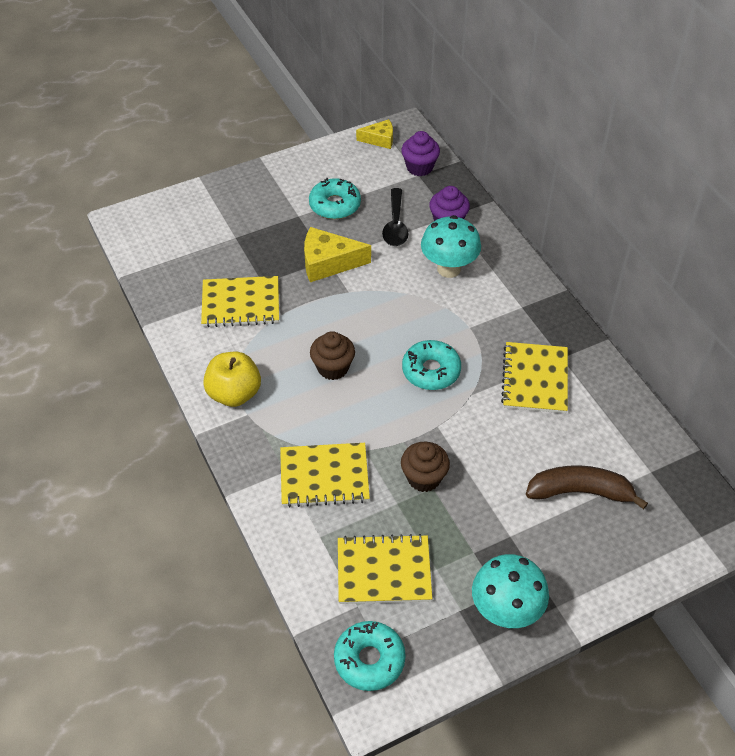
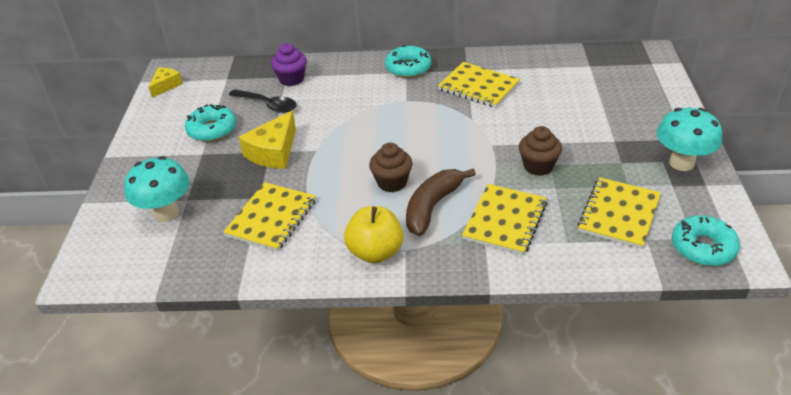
camera: 60 degrees left, 10 degrees down
(419, 167) = (219, 75): purple cupcake -> none
(431, 371) = (435, 131): turquoise donut -> turquoise donut (408, 68)
(449, 269) = (339, 93): turquoise mushroom -> turquoise mushroom (166, 213)
(580, 492) = (591, 98): brown banana -> brown banana (432, 207)

